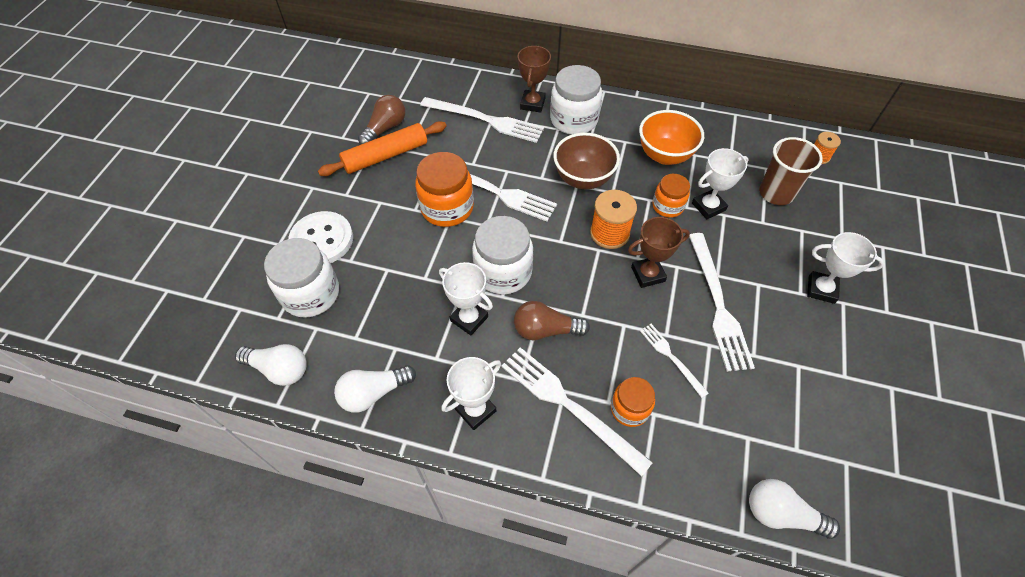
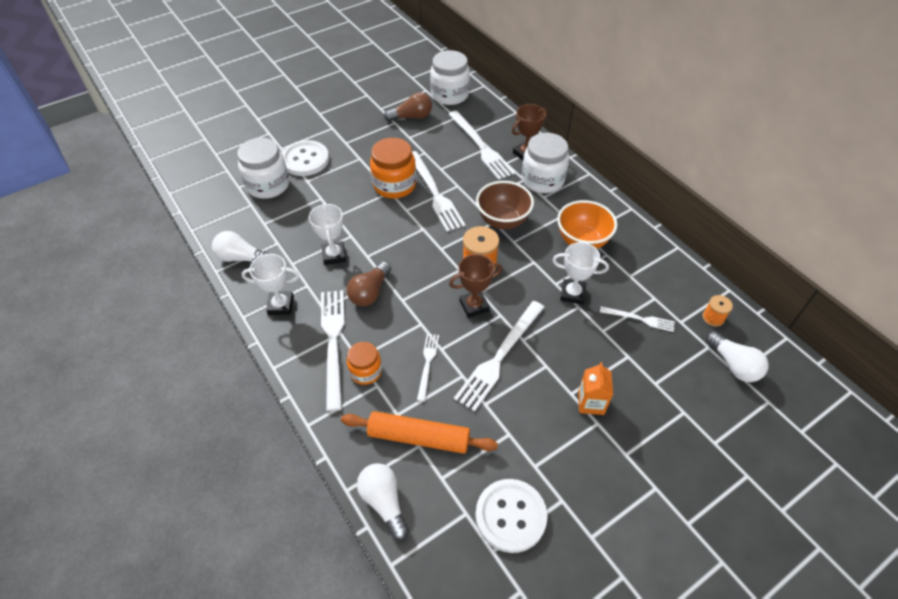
camera: 40 degrees right, 5 degrees down
(279, 369) = (211, 213): white light bulb -> white light bulb (733, 365)
(385, 155) = (393, 133): orange rolling pin -> orange rolling pin (419, 437)
(503, 272) = (384, 243): white jar -> white jar (450, 95)
(545, 330) = (370, 292): brown light bulb -> brown light bulb turned 105 degrees counterclockwise
(648, 274) = (474, 306): brown trophy -> brown trophy turned 45 degrees counterclockwise
(667, 206) = (542, 274): orange jar -> none
(776, 193) = (639, 319): brown cup -> white fork
(821, 289) = (591, 402): white trophy -> orange carton
(876, 433) = (510, 516): none -> white button

